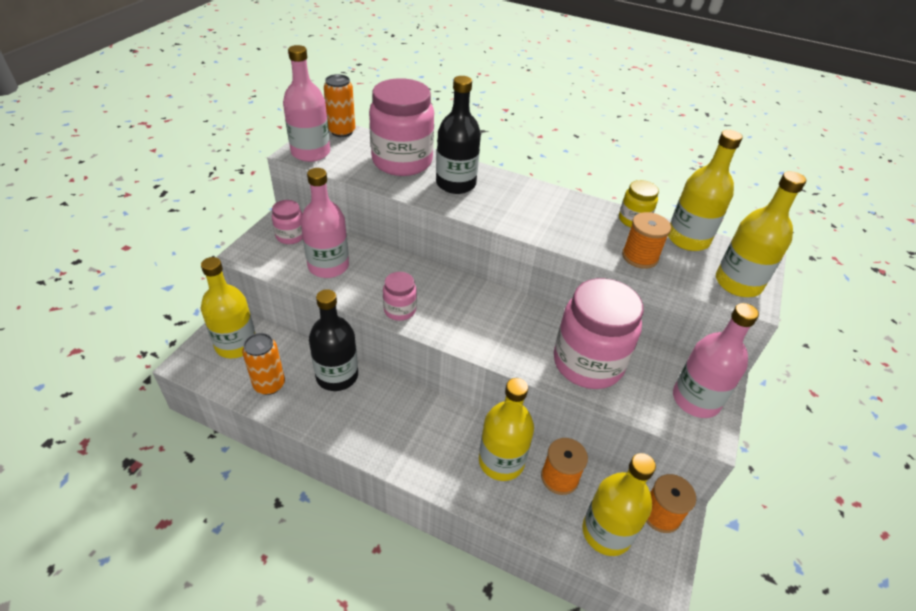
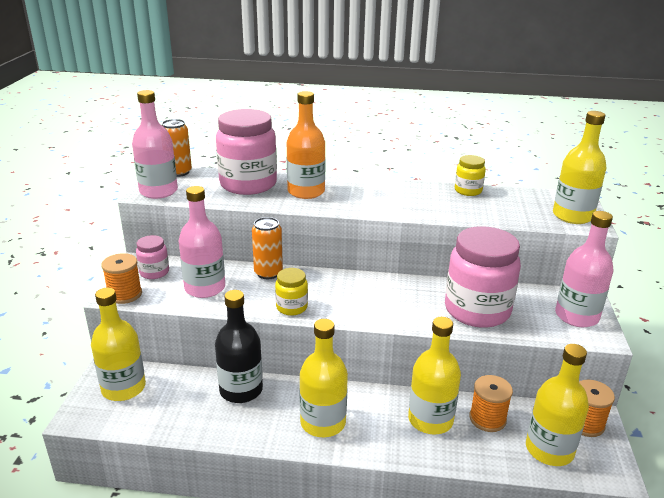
camera: 15 degrees left, 15 degrees down
(269, 384) = (176, 413): orange can -> orange can (268, 273)
(400, 310) = (291, 307): pink jar -> yellow jar
(456, 184) = (306, 192): black bottle -> orange bottle
(640, 256) = (488, 213): orange spool -> orange spool (125, 294)
(688, 239) = (517, 195): yellow bottle -> yellow bottle (323, 422)

